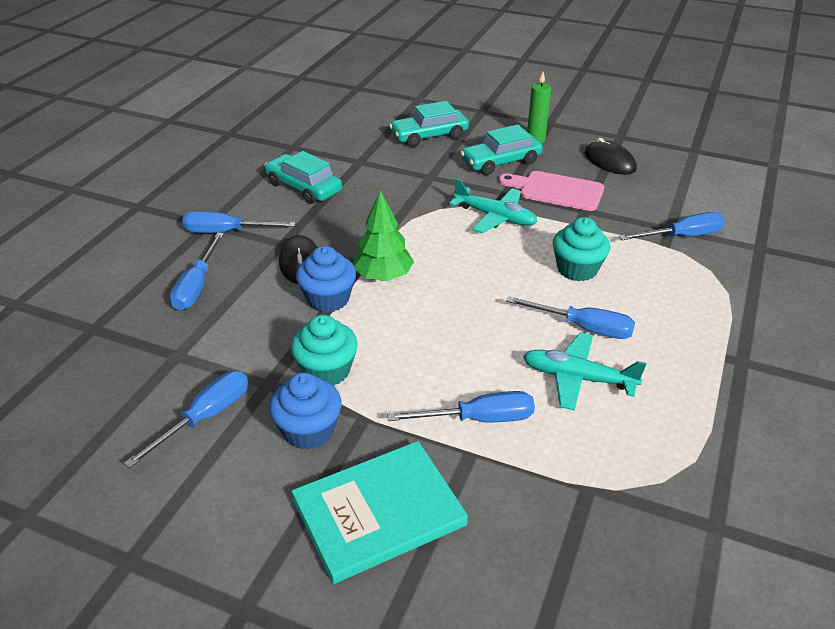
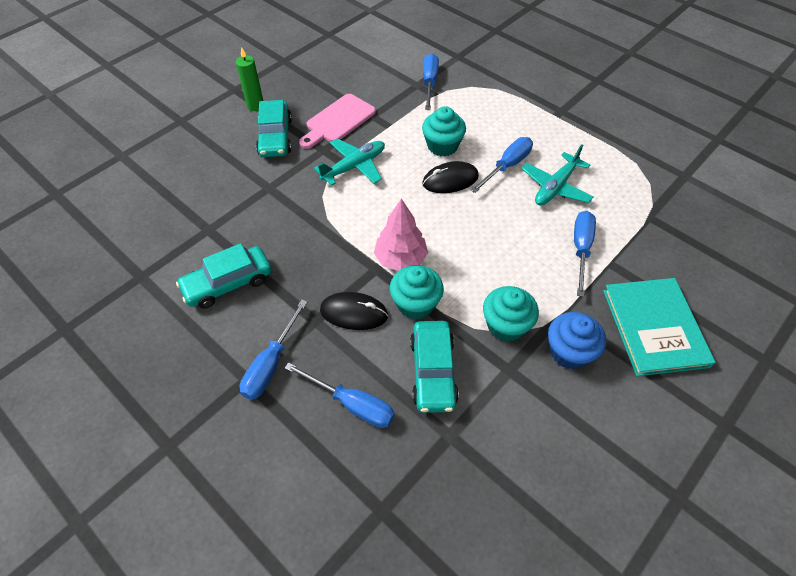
camera: 70 degrees left, 15 degrees up
(205, 417) = (537, 422): blue screwdriver -> none
(328, 299) = (415, 304): blue cupcake -> turquoise cupcake
(383, 276) = (400, 259): green tree -> pink tree
(429, 136) = (198, 168): turquoise car -> turquoise car (433, 371)
(609, 161) = (315, 79): black mouse -> black mouse (450, 180)

